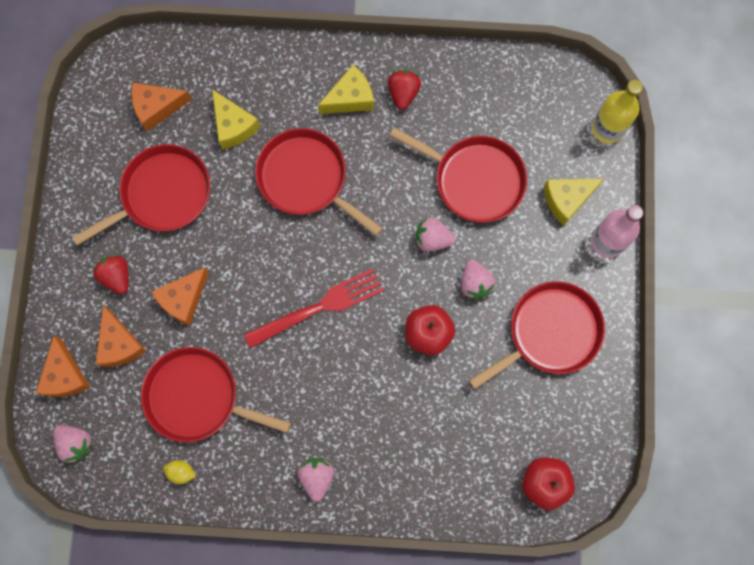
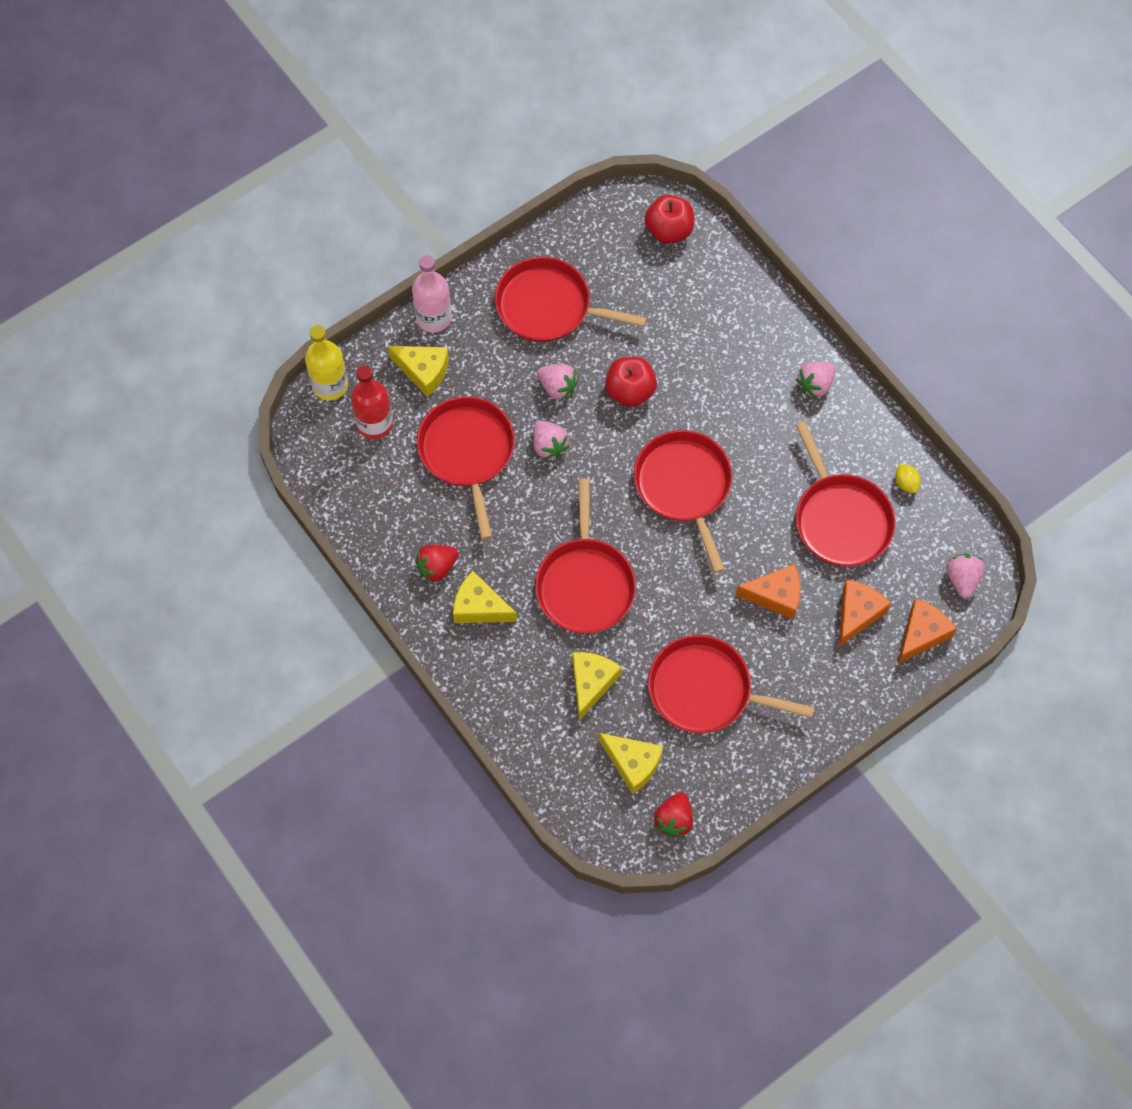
camera: 130 degrees left, 10 degrees down
(117, 276) = (807, 665): red strawberry -> red strawberry (674, 820)
(157, 108) = (633, 763): orange cheese -> yellow cheese
(319, 307) = (684, 487): red fork -> red pan
(475, 283) = (557, 387): pink strawberry -> pink strawberry turned 90 degrees clockwise
(550, 135) = (375, 423): none -> red bottle

